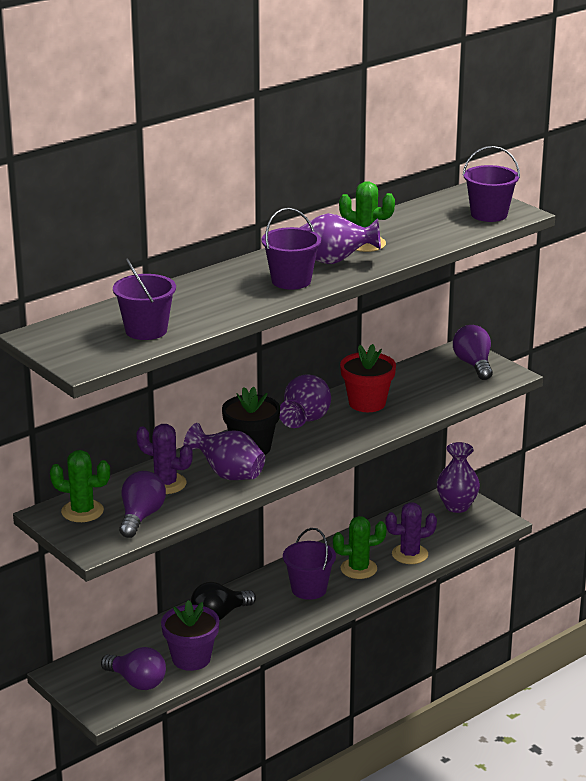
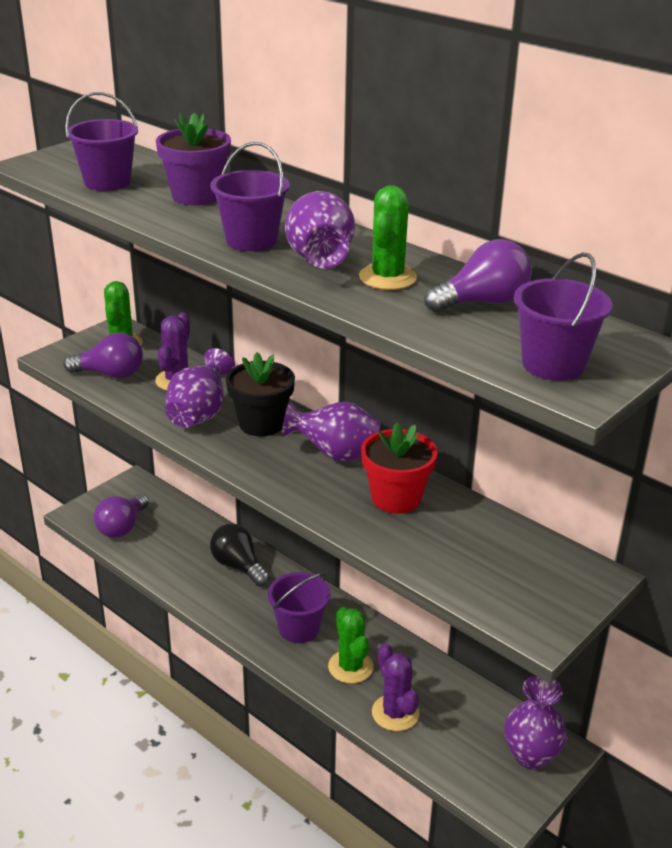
camera: 80 degrees right, 5 degrees up
(191, 658) = (161, 556): purple flower pot -> purple flower pot (196, 196)
(473, 364) = (553, 590): purple light bulb -> purple light bulb (482, 302)

